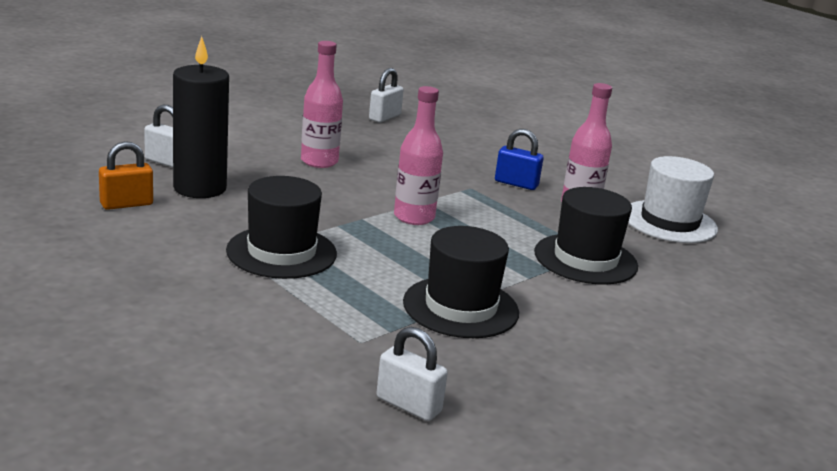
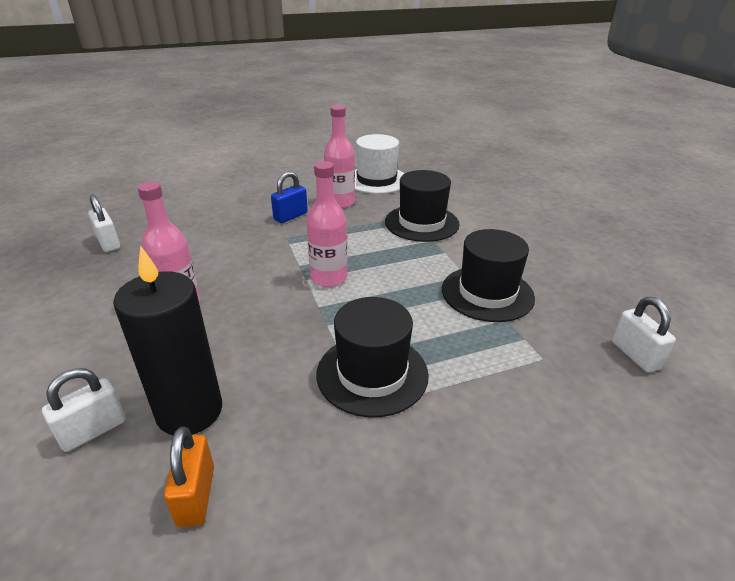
camera: 65 degrees left, 10 degrees up
(408, 405) = (635, 355): white padlock -> white padlock turned 75 degrees counterclockwise

